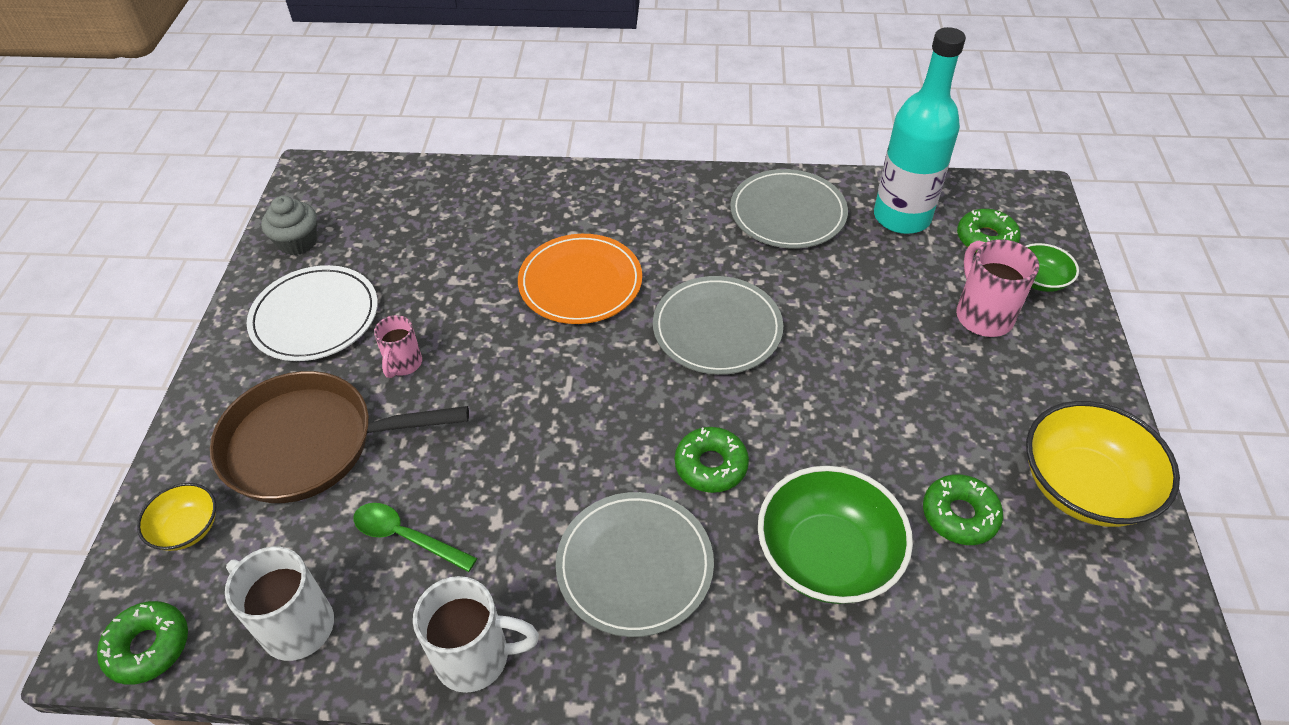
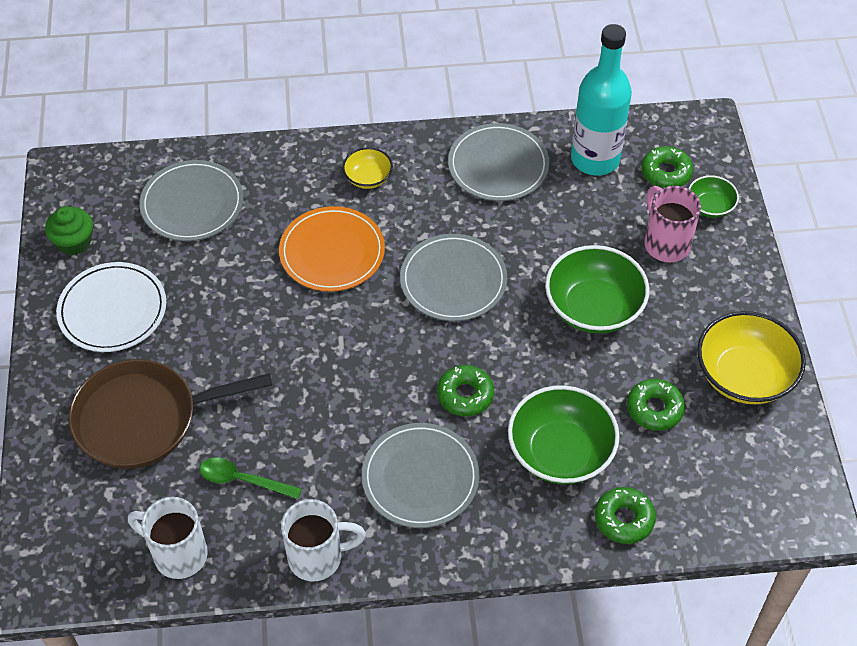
camera: 10 degrees left, 5 degrees up
(148, 647) = (72, 584): green donut -> green donut (624, 519)
(187, 528) = (69, 496): yellow bowl -> yellow bowl (368, 178)
(298, 242) = (74, 242): grey cupcake -> green cupcake
(403, 364) = (201, 343): pink mug -> none
(437, 217) = (192, 204): none -> grey plate
(887, 379) = (593, 308): none -> green bowl

